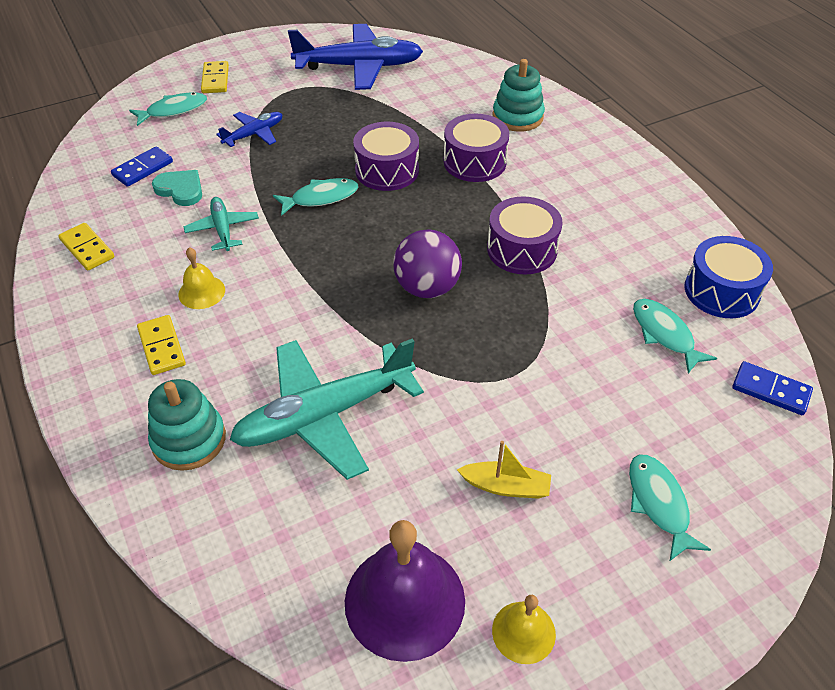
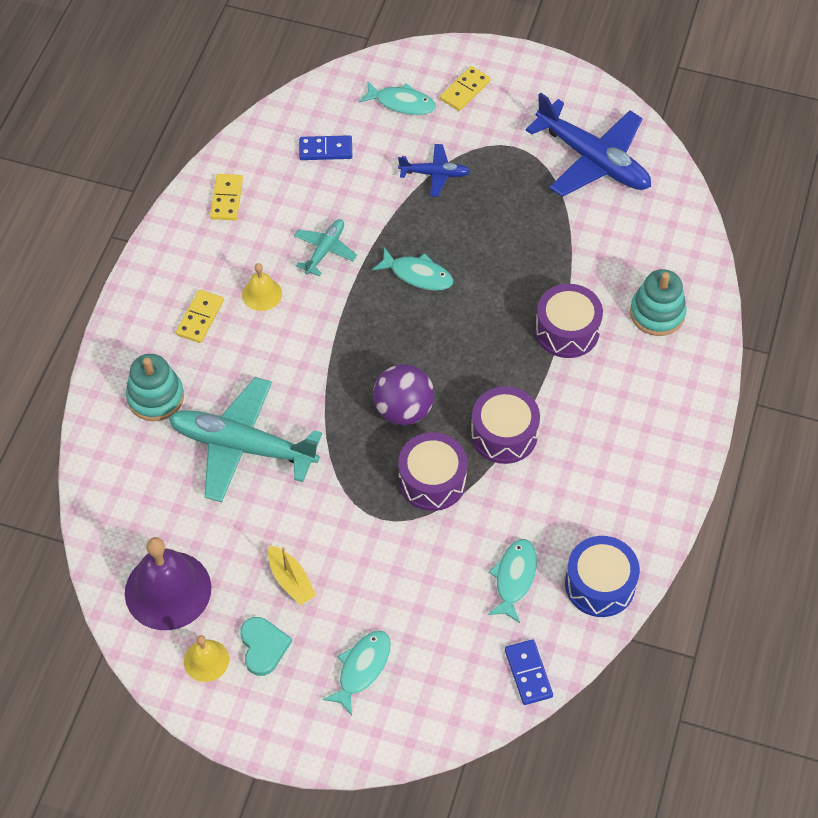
camera: 45 degrees right, 10 degrees up
(180, 189) = (332, 190): turquoise heart -> turquoise heart (263, 646)
(387, 170) = (492, 286): purple drum -> purple drum (432, 480)

